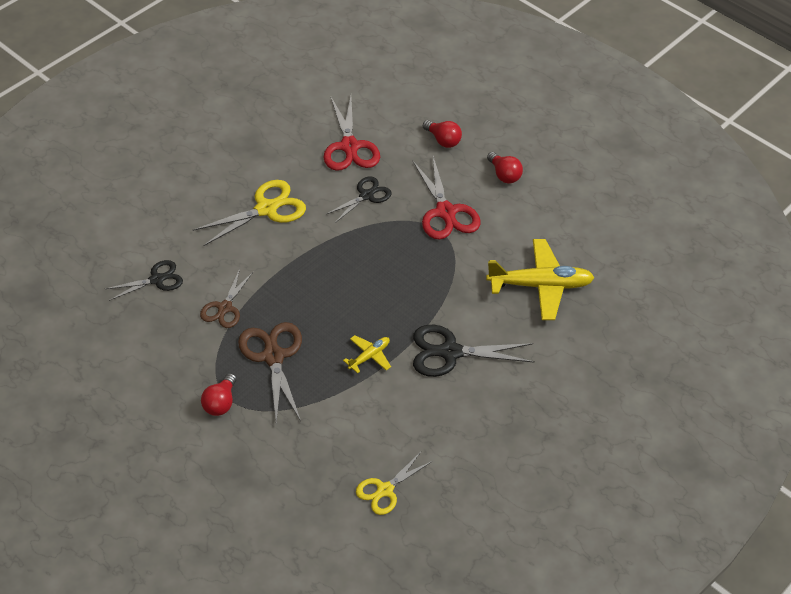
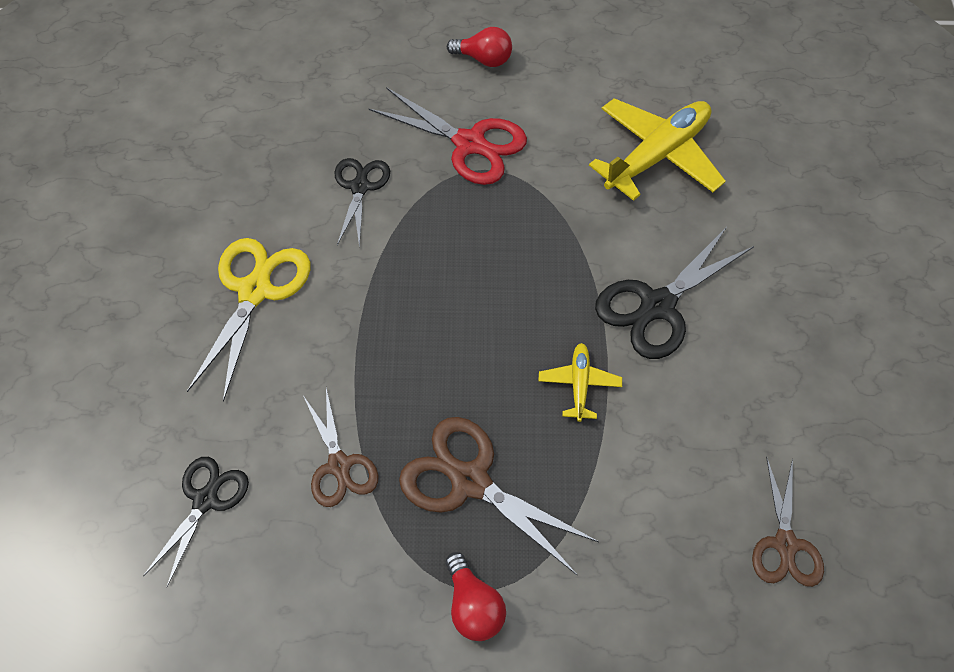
camera: 40 degrees left, 10 degrees up
(349, 146) = (276, 141): red scissors -> none
(385, 490) = (785, 544): yellow scissors -> brown scissors
(443, 140) = (376, 64): red light bulb -> none

